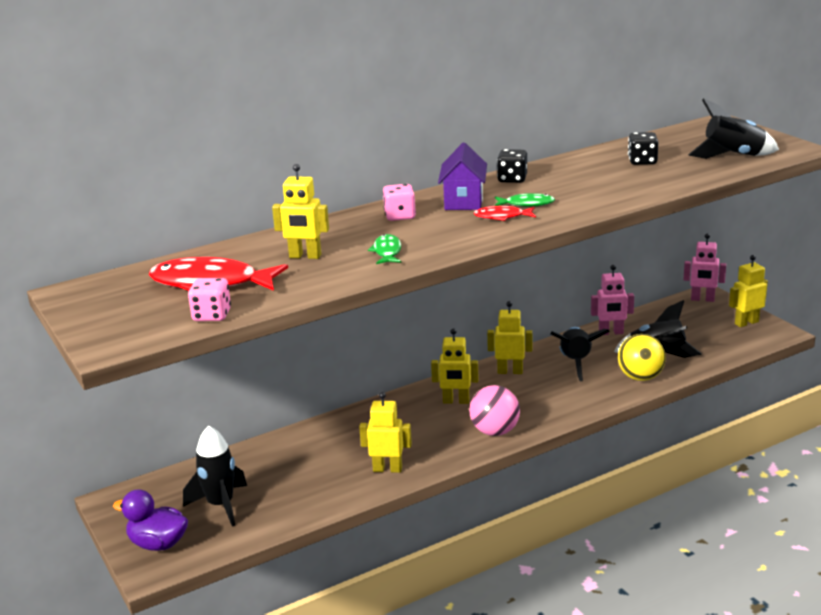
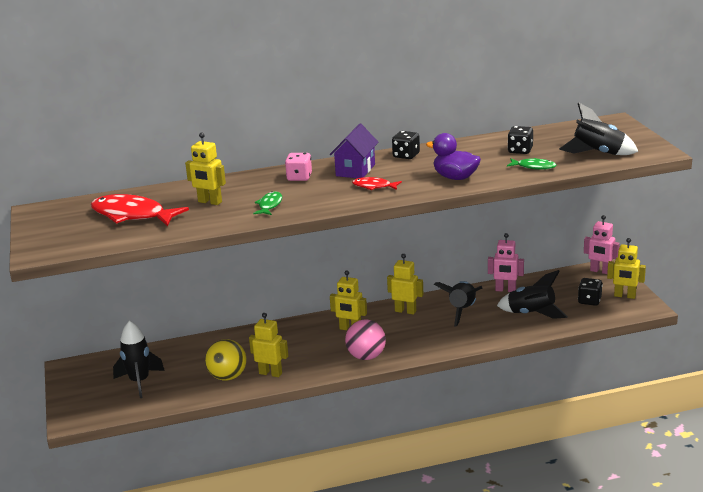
camera: 15 degrees right, 0 degrees up
(158, 544) = (84, 402): purple duck -> purple duck (455, 177)
(212, 315) = (117, 239): pink dice -> none
(527, 204) = (400, 178): green fish -> green fish (534, 167)
(640, 377) = (506, 330): yellow ball -> yellow ball (228, 377)
(711, 333) = (589, 301): none -> black dice
(746, 323) = (624, 296): yellow robot -> yellow robot turned 150 degrees counterclockwise

